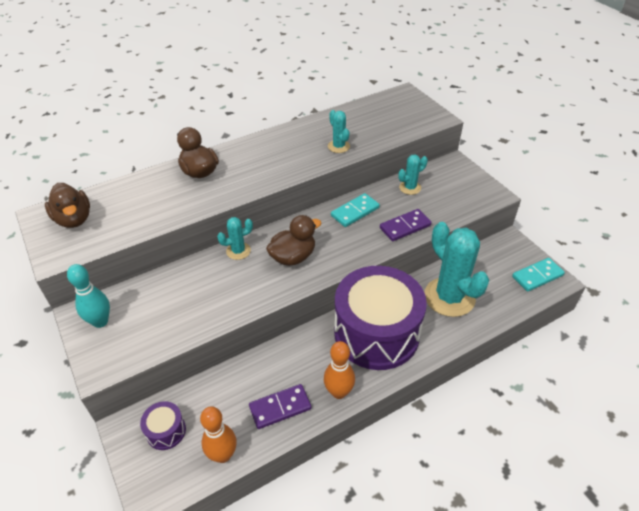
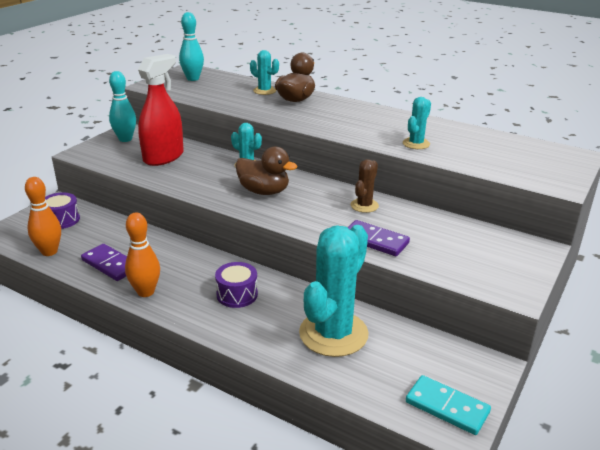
camera: 60 degrees right, 15 degrees down
(74, 219) = (193, 79): brown duck -> turquoise bowling pin
(171, 302) = (163, 157): none -> red spray bottle
(355, 212) = (364, 205): turquoise domino -> brown cactus
(376, 333) = (237, 294): purple drum -> purple drum, size x0.40
(410, 188) = (446, 228): turquoise cactus -> turquoise cactus (264, 91)

